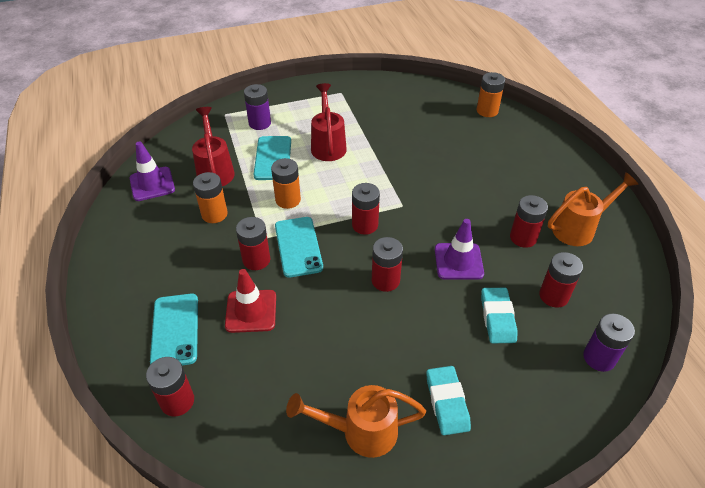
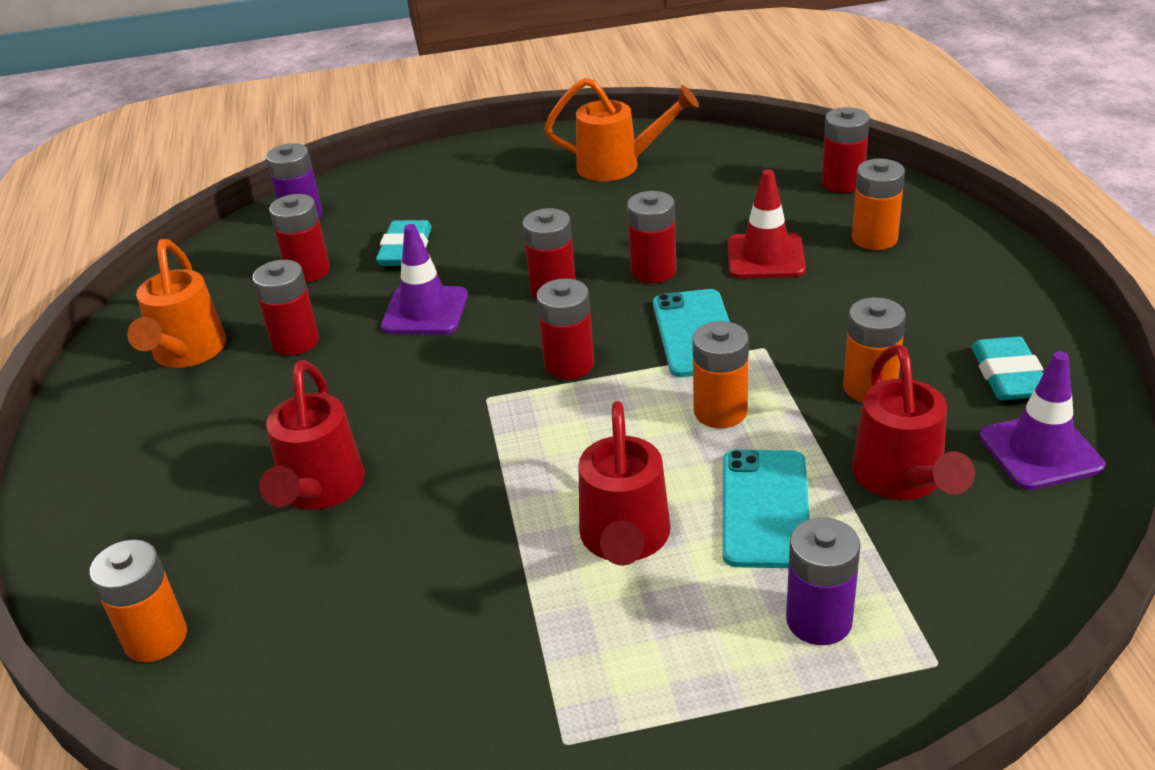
camera: 170 degrees left, 10 degrees down
(175, 330) = (874, 238): turquoise phone -> orange battery
(256, 260) = (769, 316): red battery -> red battery (653, 271)
(447, 402) = (511, 184): turquoise eraser -> turquoise eraser (1008, 376)
(459, 159) = (319, 492): none -> red watering can
(579, 228) = (186, 354): orange watering can -> orange watering can turned 75 degrees counterclockwise

